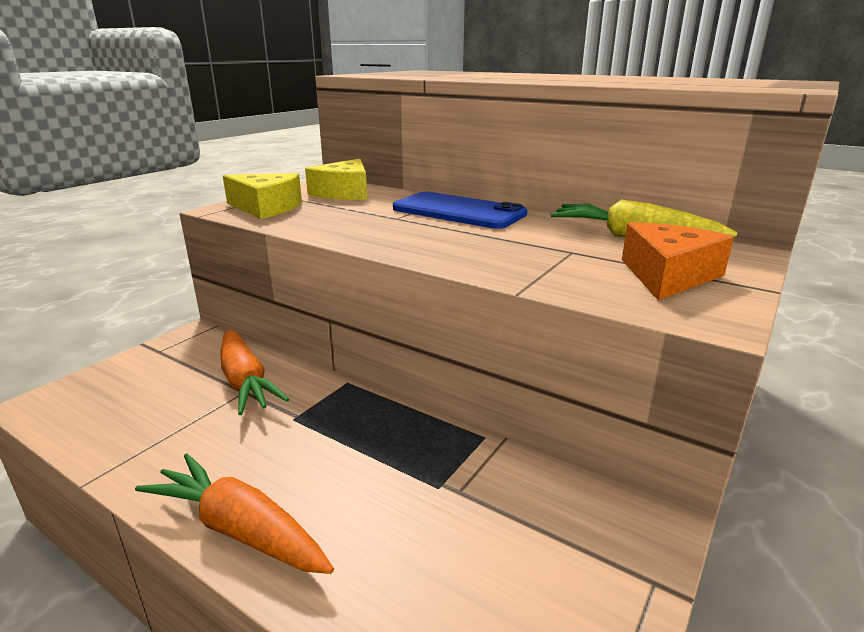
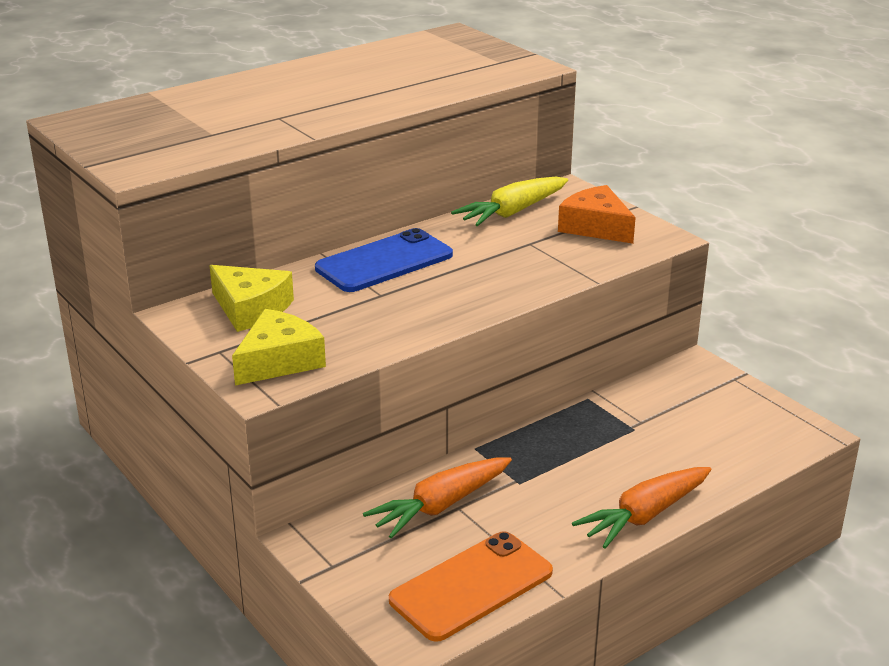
camera: 70 degrees left, 5 degrees up
(114, 421) = (471, 586): none -> orange phone
(245, 381) = (440, 506): orange carrot -> orange carrot turned 150 degrees clockwise

